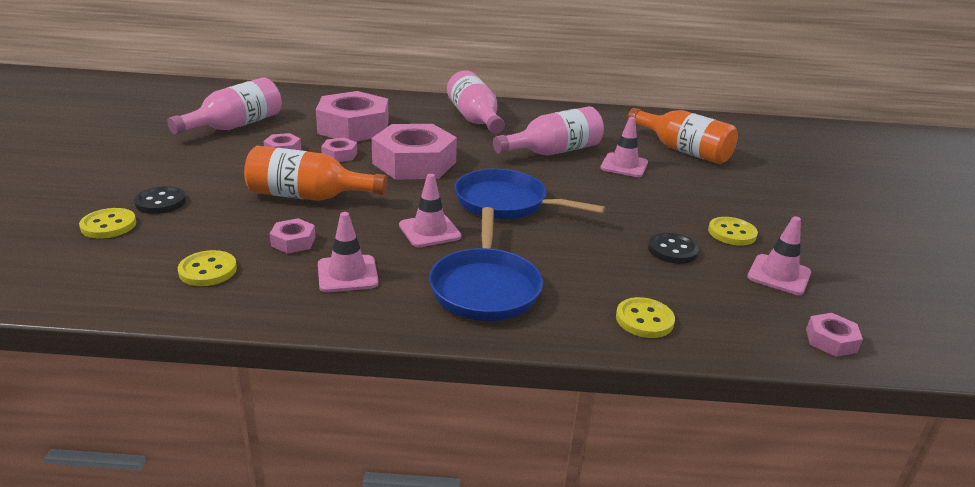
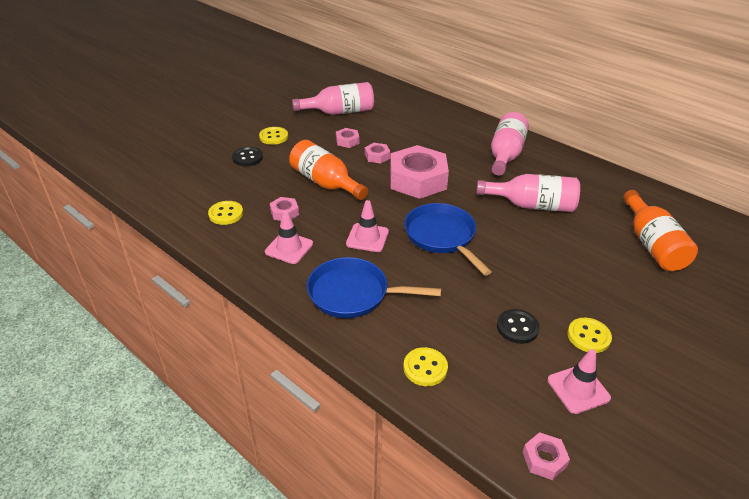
camera: 40 degrees right, 10 degrees up
(108, 225) = (210, 164): yellow button -> yellow button (273, 137)
(353, 127) = (410, 136): pink nut -> none
(485, 287) = (353, 294): blue pan -> blue pan turned 60 degrees clockwise
(624, 165) = (576, 239): pink traffic cone -> none

